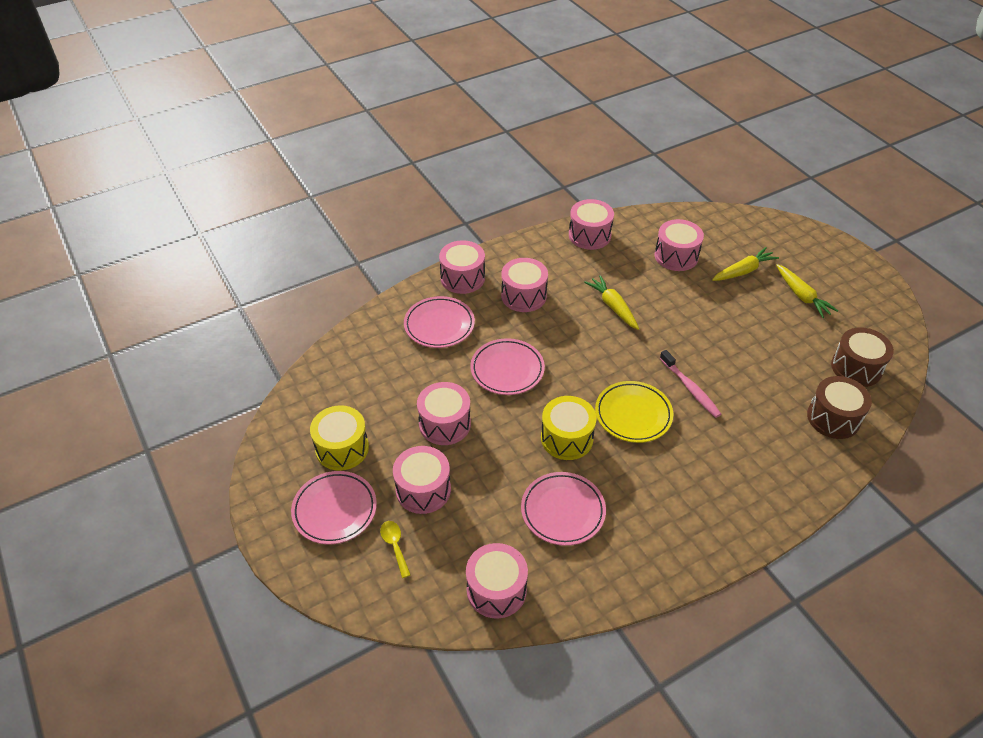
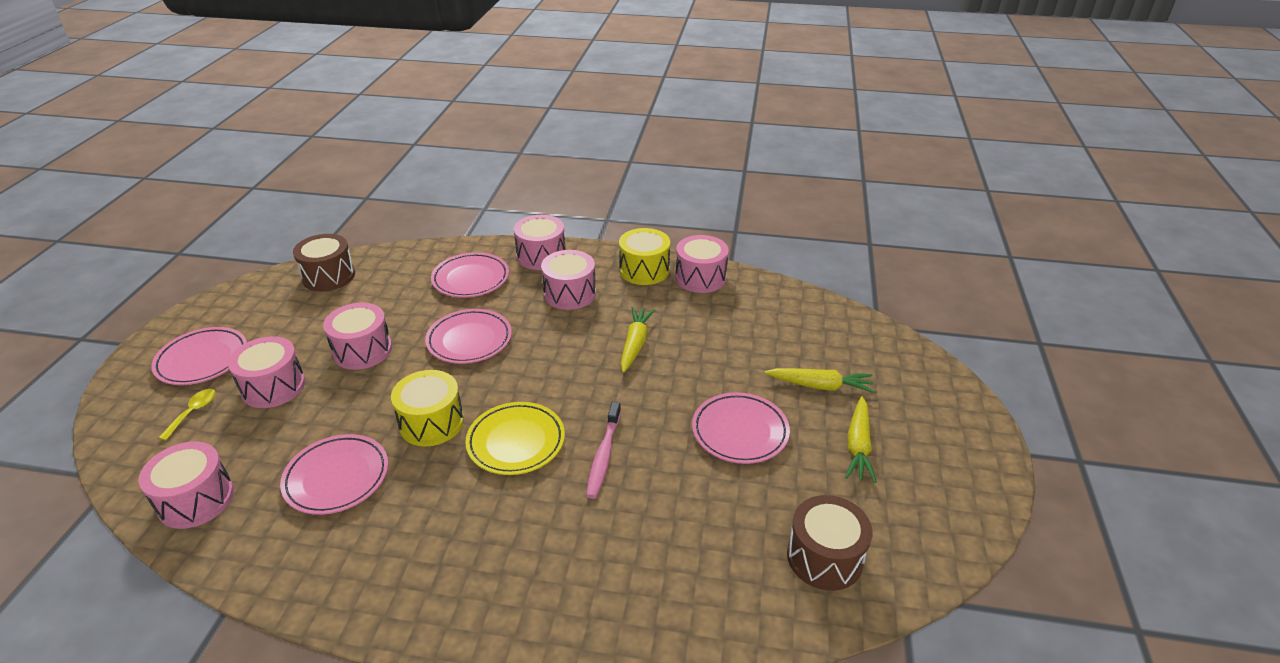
camera: 40 degrees right, 10 degrees down
(342, 448) = (274, 322): yellow drum -> yellow drum (644, 270)
(676, 256) = (763, 336): pink drum -> none
(739, 326) = (740, 432): none -> pink plate
(833, 418) = (719, 588): brown drum -> brown drum (329, 276)

